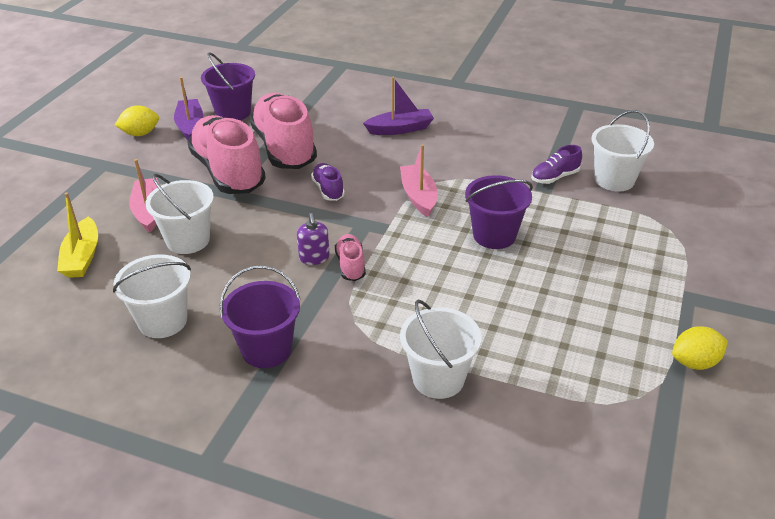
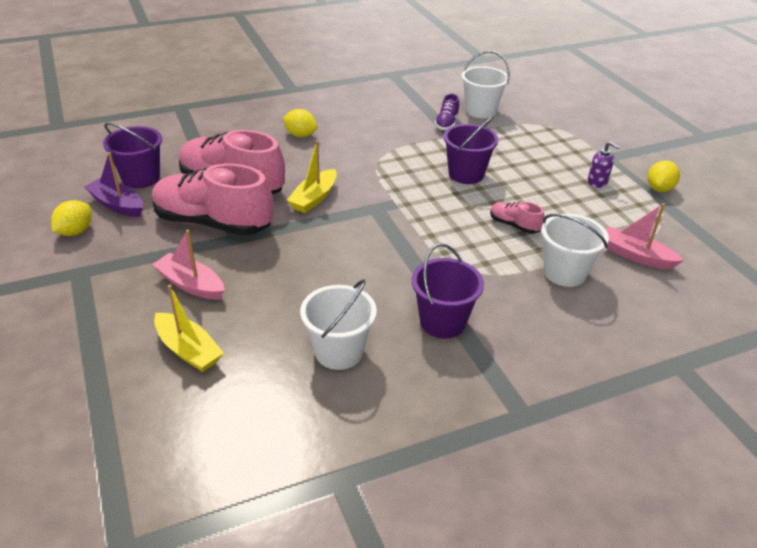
camera: 45 degrees left, 0 degrees up
(188, 240) = (262, 287): white bucket -> none
(314, 258) = (378, 247): purple soap dispenser -> purple soap dispenser (597, 182)
(328, 190) = (314, 198): purple shoe -> yellow boat
(350, 265) = (409, 238): pink shoe -> pink shoe (514, 225)
(400, 129) = (300, 135): purple boat -> yellow lemon
(418, 196) = (383, 173): pink boat -> pink boat (636, 256)

